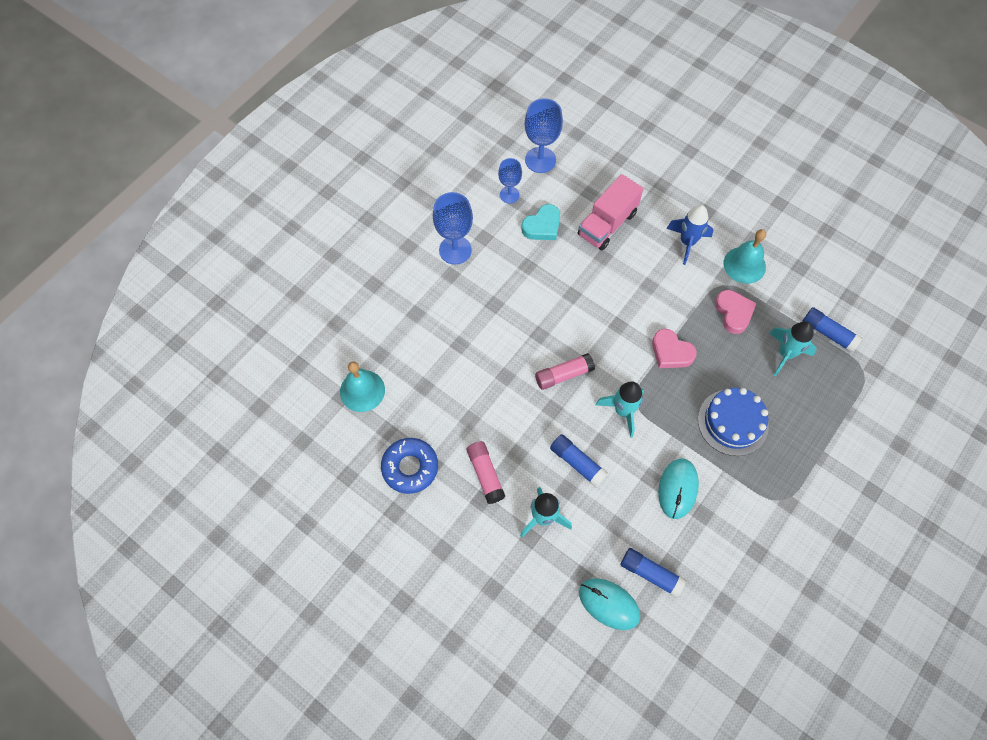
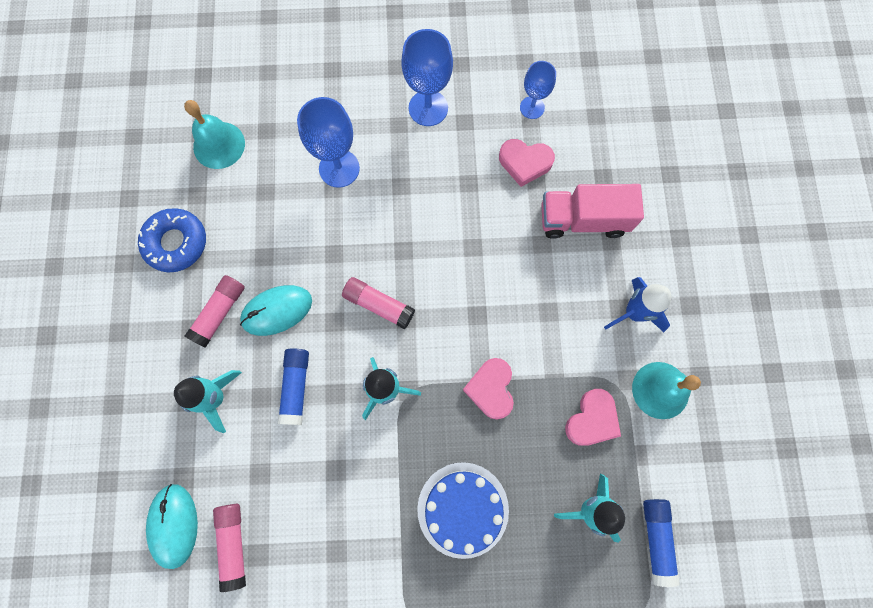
camera: 50 degrees right, 10 degrees up
(540, 160) = (598, 104): blue goblet -> blue goblet (339, 168)
(542, 226) = (525, 163): turquoise heart -> pink heart
(650, 574) = (233, 543): blue glue stick -> pink glue stick
(677, 489) = (344, 505): turquoise mouse -> turquoise mouse (277, 311)

